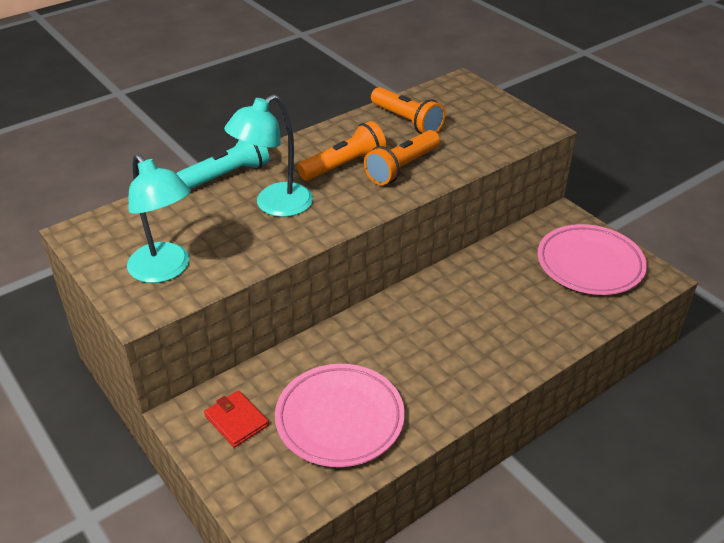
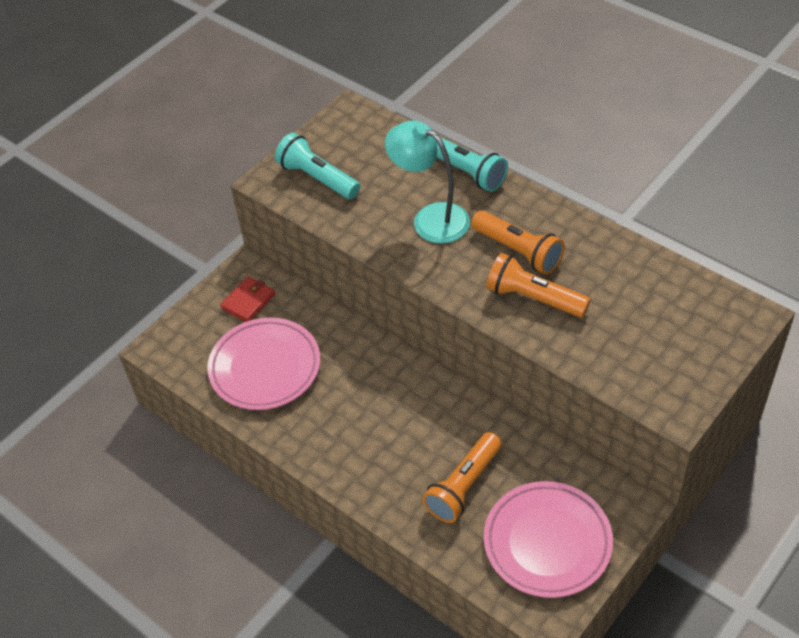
camera: 80 degrees right, 10 degrees up
(165, 270) = (317, 178): turquoise lamp -> turquoise flashlight
(407, 121) = (630, 283): orange flashlight -> orange flashlight (463, 486)

